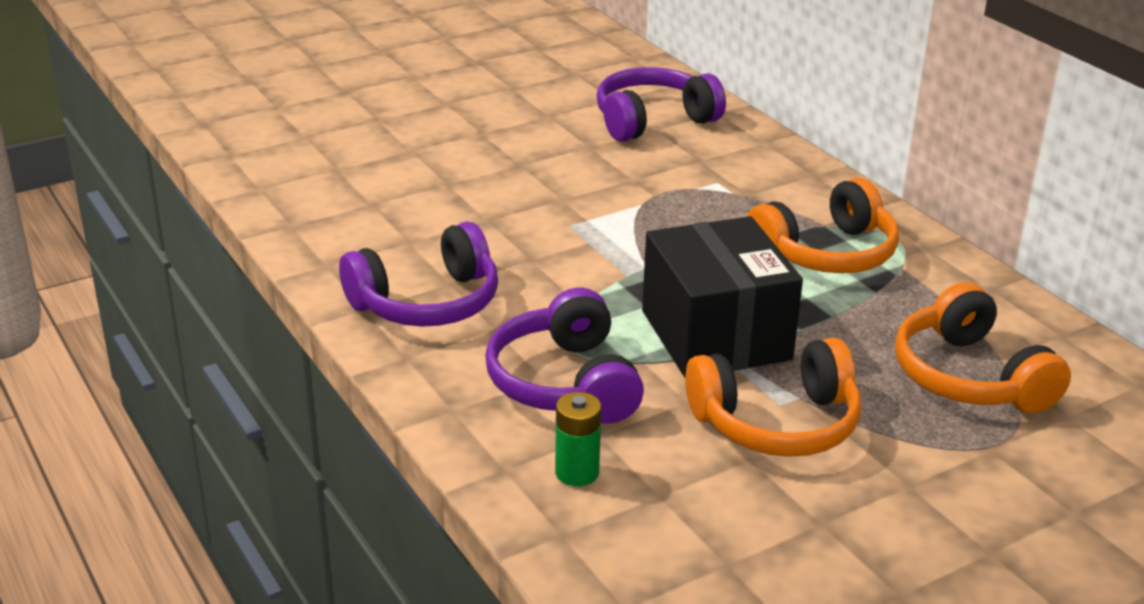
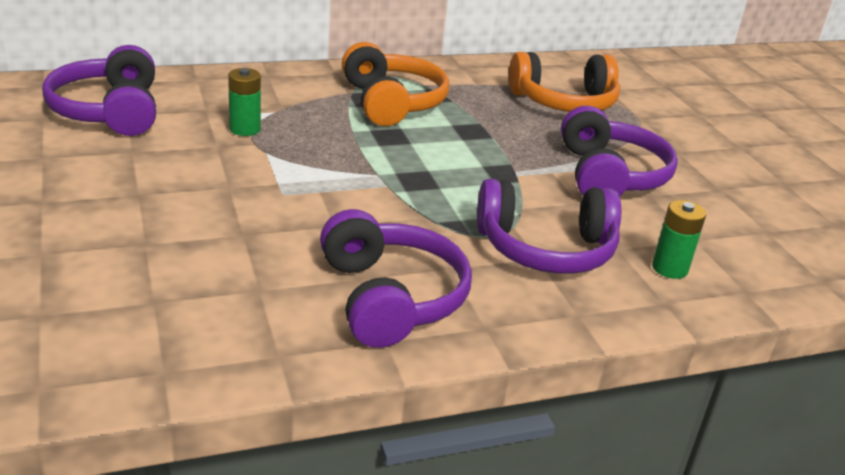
camera: 80 degrees left, 0 degrees up
(678, 185) = (245, 129): none -> green battery
(715, 335) = (492, 170): black box -> none
(777, 423) = (609, 175): orange headphones -> purple headphones

